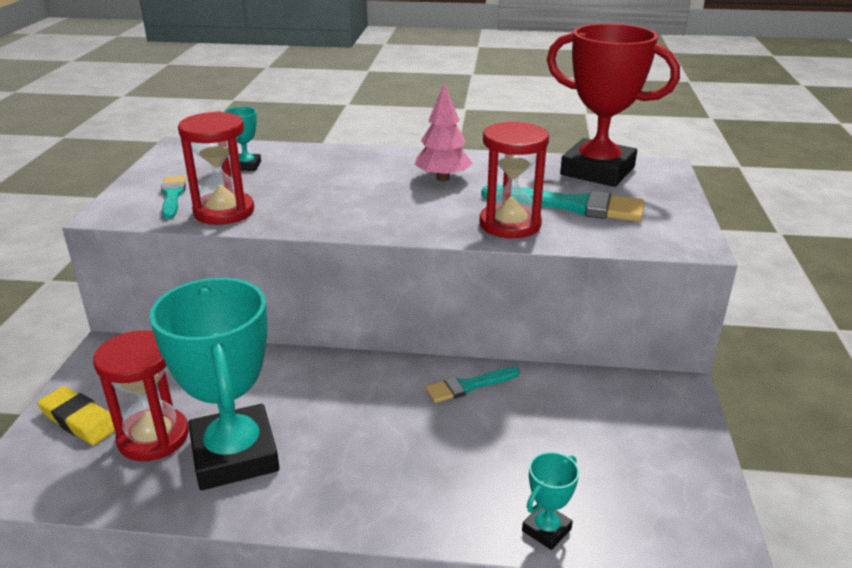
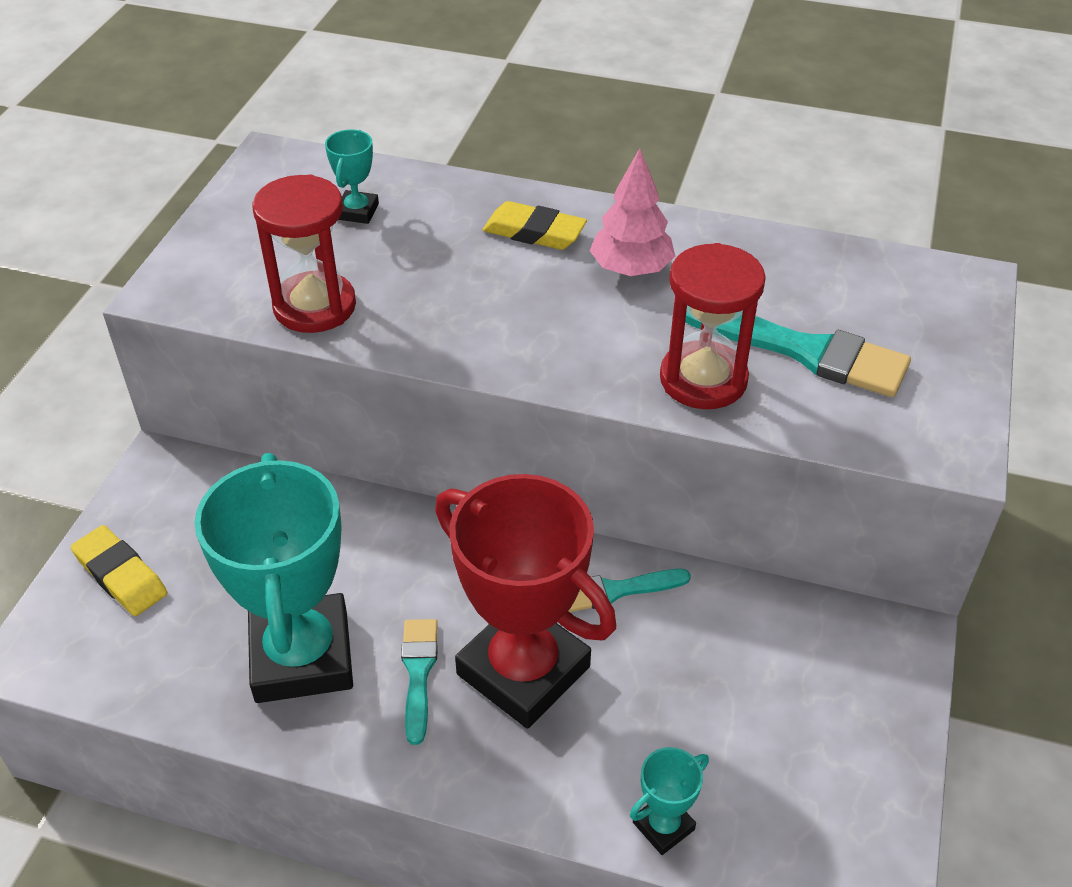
camera: 10 degrees right, 15 degrees up
(153, 437) = (207, 615): red hourglass -> none
(172, 196) = (249, 265): turquoise brush -> turquoise brush (418, 672)
(372, 166) = (534, 232): none -> yellow eraser
(597, 171) = (865, 278): red trophy -> red trophy (523, 670)

